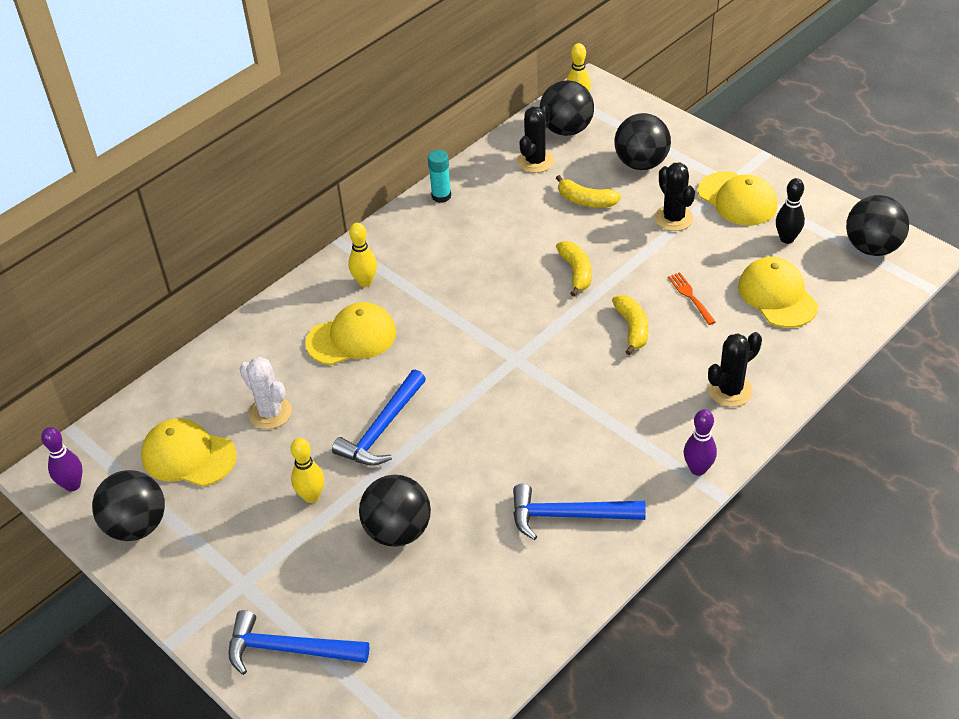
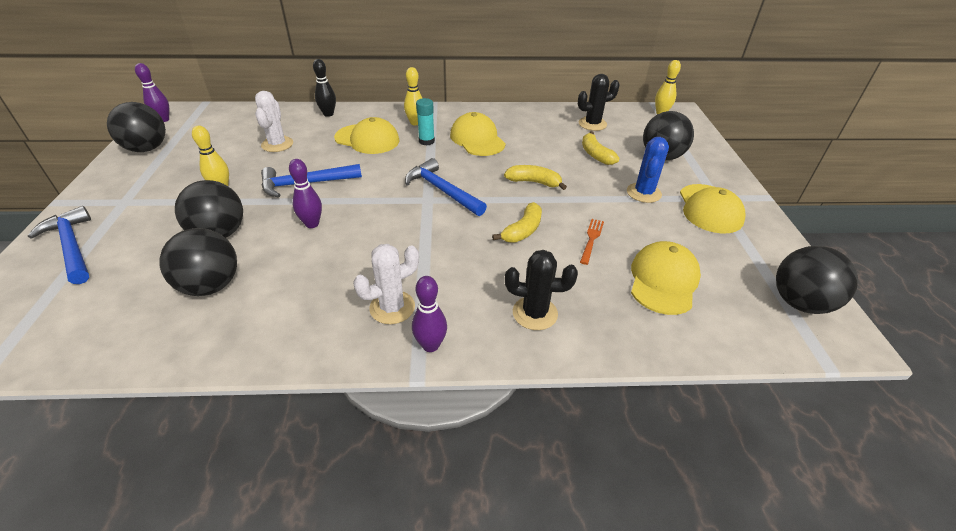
camera: 40 degrees right, 5 degrees down
(188, 456) = (217, 138): yellow cap -> yellow cap (477, 139)
(441, 196) = (514, 112): turquoise glue stick -> turquoise glue stick (426, 141)
(459, 458) = (312, 224): none -> purple bowling pin
(566, 129) = (634, 120): black ball -> black ball (211, 286)
(568, 515) = (306, 302): blue hammer -> blue hammer (442, 190)
(576, 272) = (534, 182): yellow banana -> yellow banana turned 105 degrees counterclockwise
(634, 467) = (392, 307): none -> white cactus
(673, 218) = (643, 193): black cactus -> blue cactus
(787, 239) = (721, 252): black bowling pin -> black bowling pin (328, 114)

